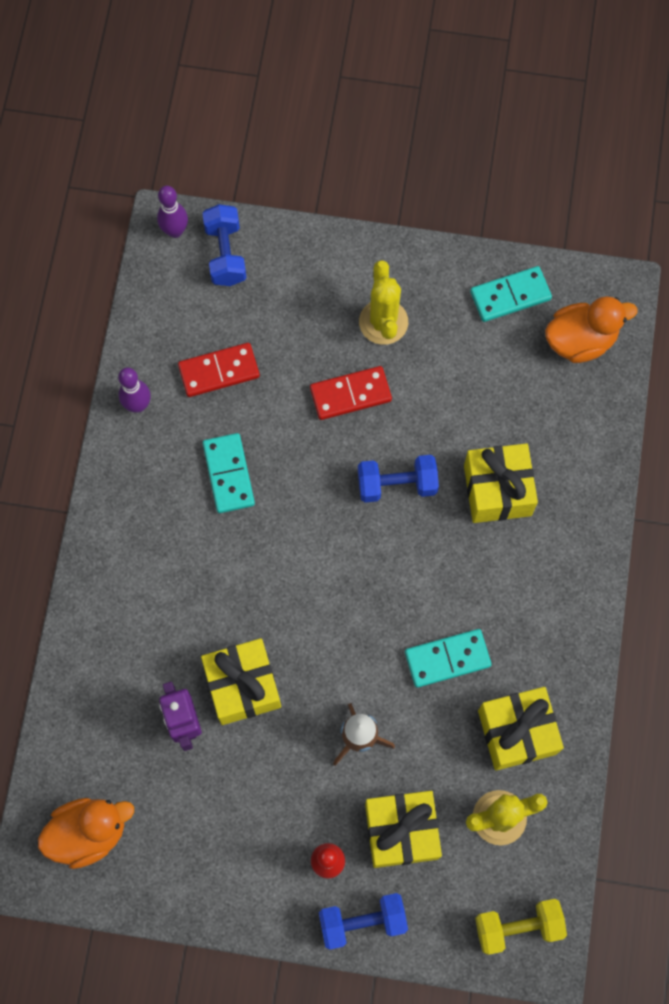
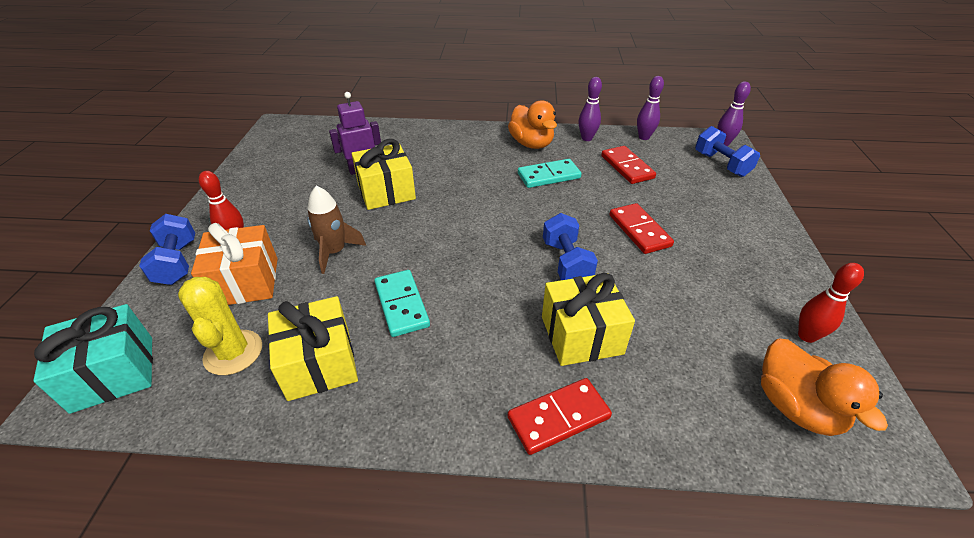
camera: 85 degrees right, 30 degrees down
(89, 832) = (297, 140): orange duck -> orange duck (531, 144)
(145, 327) = (644, 137): none -> purple bowling pin
(225, 254) = (721, 164): blue dumbbell -> blue dumbbell turned 75 degrees clockwise
(383, 322) = (717, 246): yellow cactus -> none
(401, 831) = (245, 282): yellow gift -> orange gift
(510, 295) = (806, 336): turquoise domino -> red bowling pin
(518, 926) = (113, 373): yellow dumbbell -> turquoise gift
(581, 527) = (558, 417): none -> red domino

